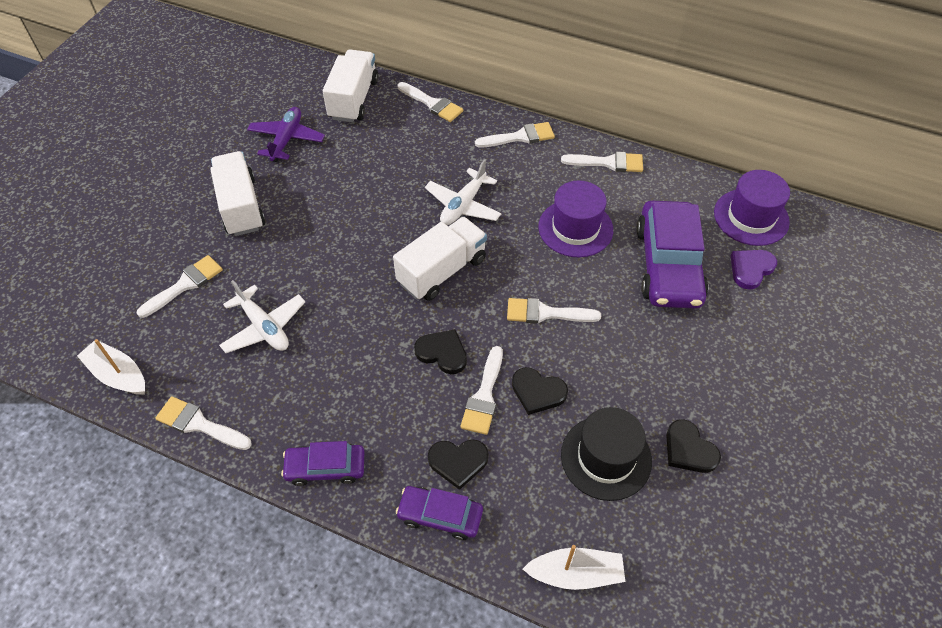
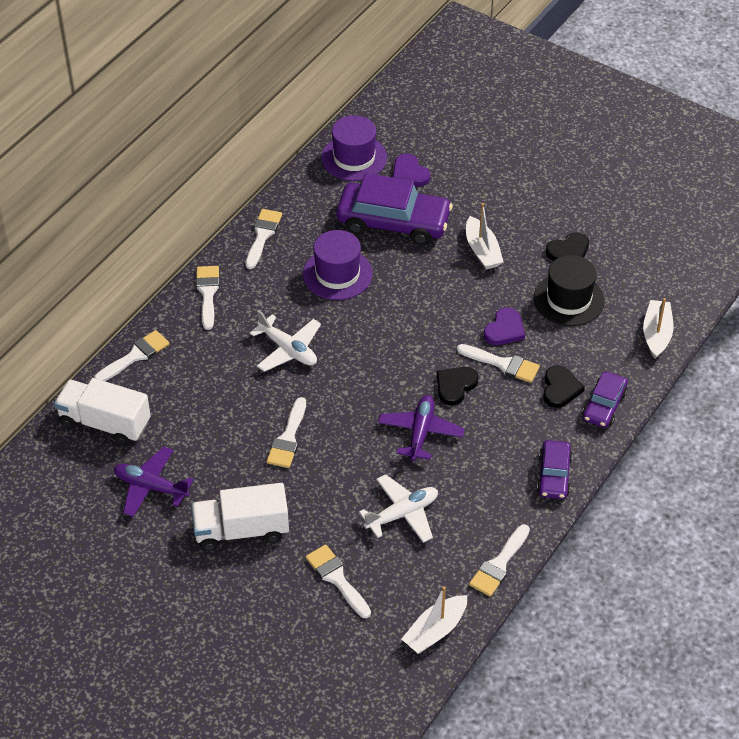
camera: 80 degrees left, 5 degrees down
(372, 329) = (420, 432): none -> purple plane
(442, 271) = (365, 375): white truck -> none
(537, 392) = (504, 329): black heart -> purple heart
(545, 313) = (427, 311): white brush -> white brush (288, 438)
(655, 354) = (482, 250): none -> white boat

